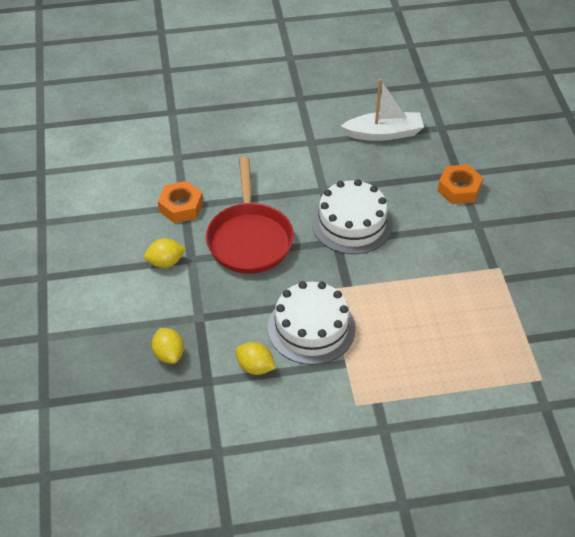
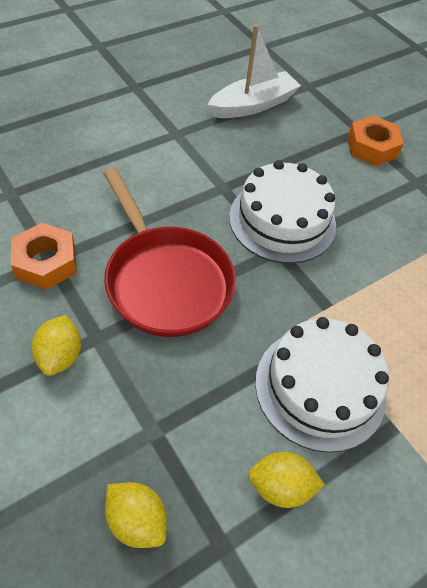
camera: 30 degrees left, 5 degrees up
(165, 262) = (60, 356): yellow lemon -> yellow lemon turned 45 degrees counterclockwise

